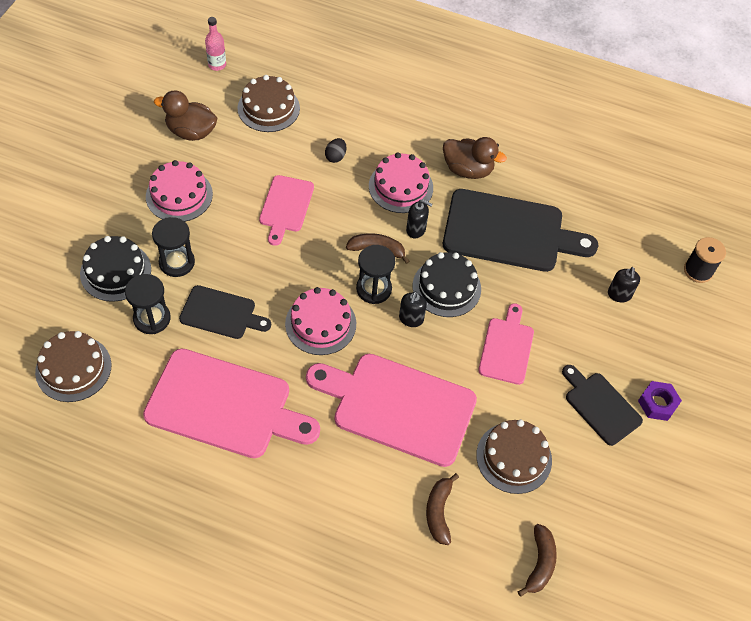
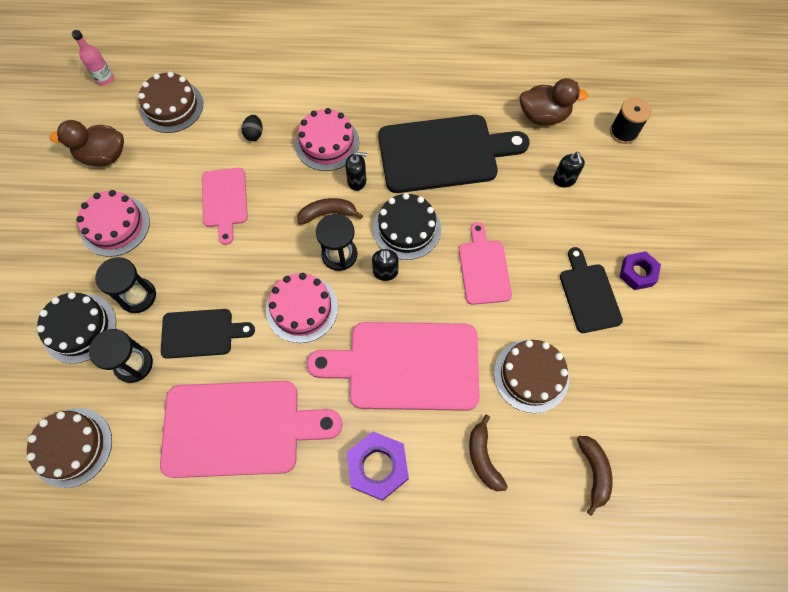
camera: 15 degrees left, 10 degrees up
(337, 484) = (377, 467): none -> purple nut
(467, 170) = (383, 105): brown duck -> brown duck (543, 116)
(600, 406) = (588, 294): black cutting board -> black cutting board turned 45 degrees clockwise

